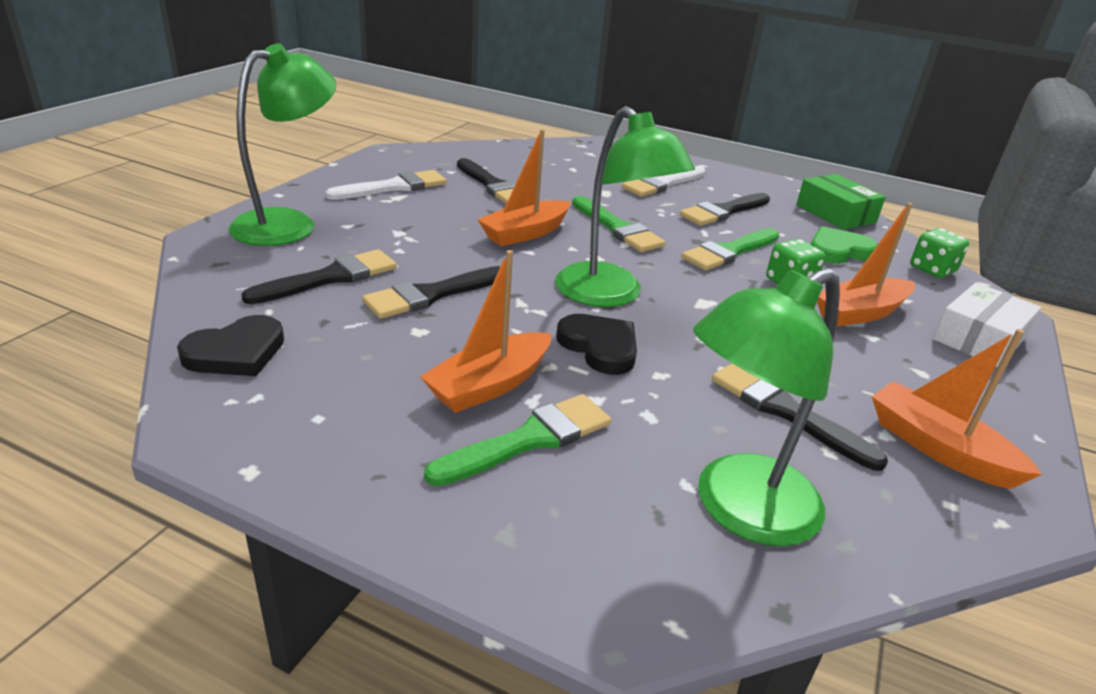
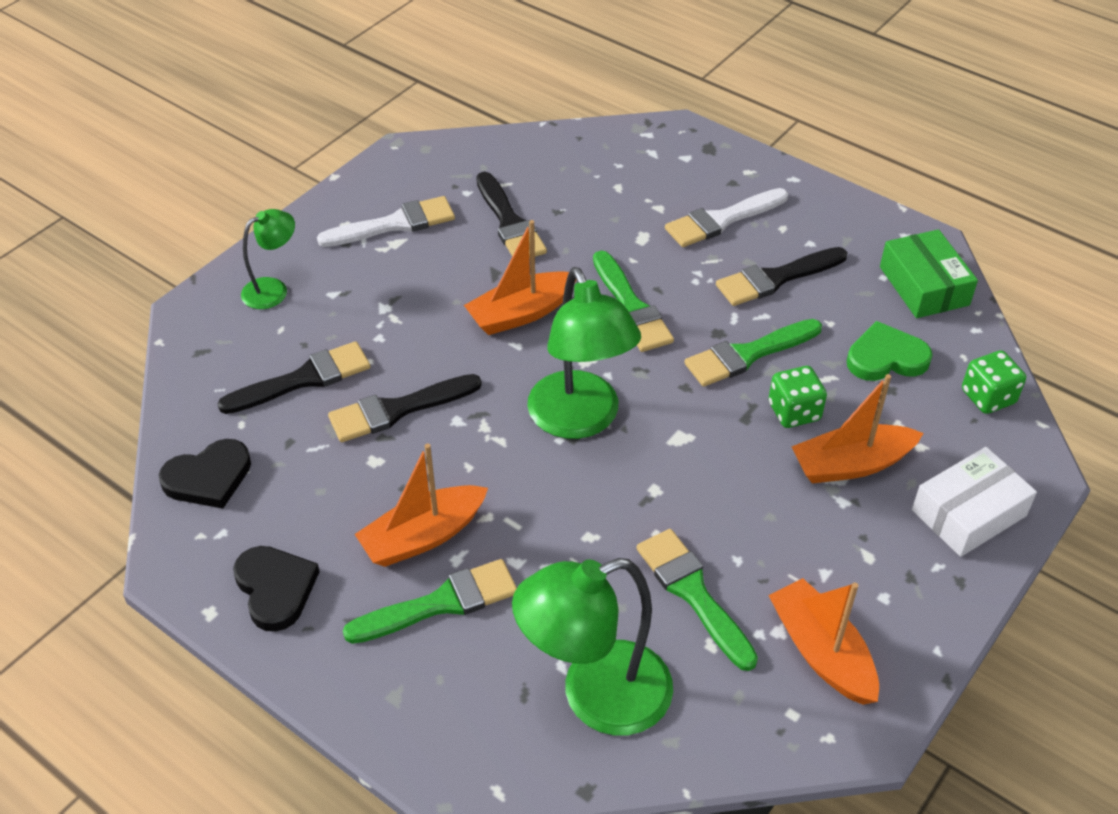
camera: 15 degrees right, 15 degrees up
(289, 223) = (273, 289): green lamp -> green lamp, size x0.54
(600, 347) = (543, 495): black heart -> black heart (275, 589)
(785, 411) = (693, 593): black brush -> green brush

